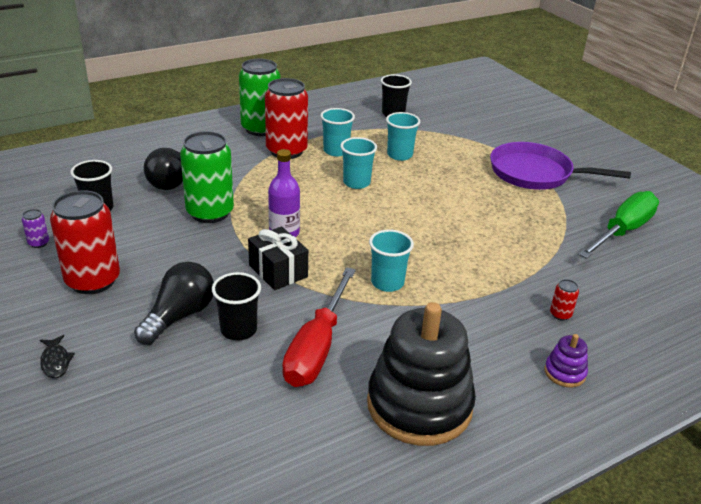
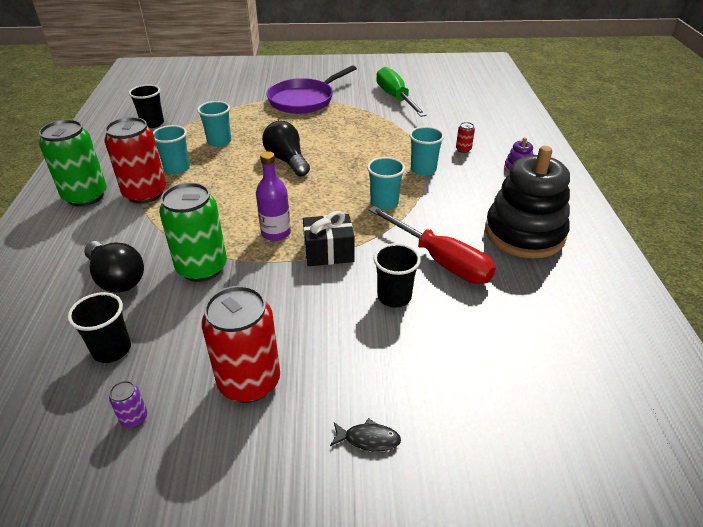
camera: 60 degrees left, 5 degrees up
(179, 316) = (352, 329): black light bulb -> black light bulb (287, 160)
(356, 183) = (237, 174): turquoise cup -> turquoise cup (423, 169)

